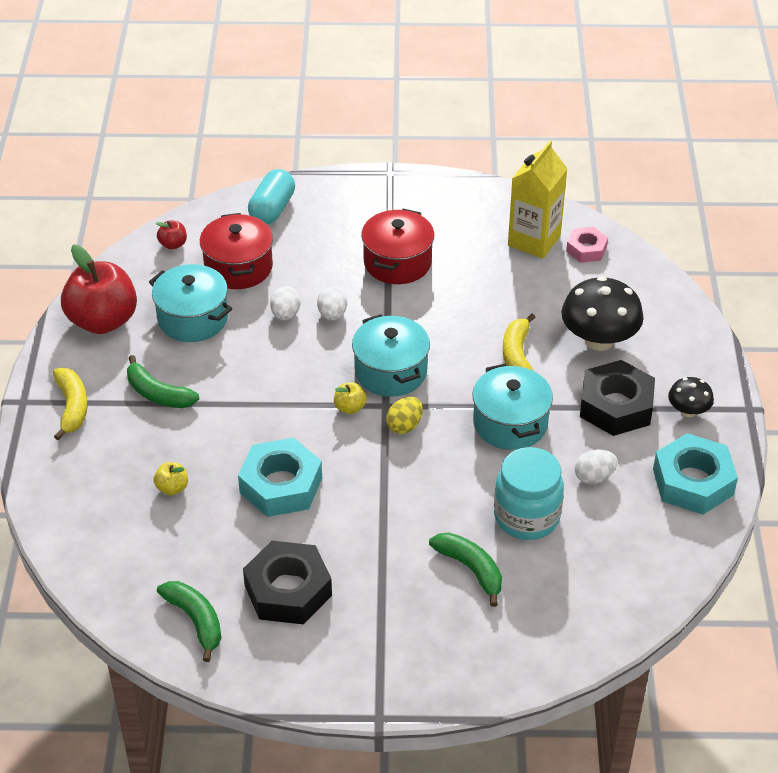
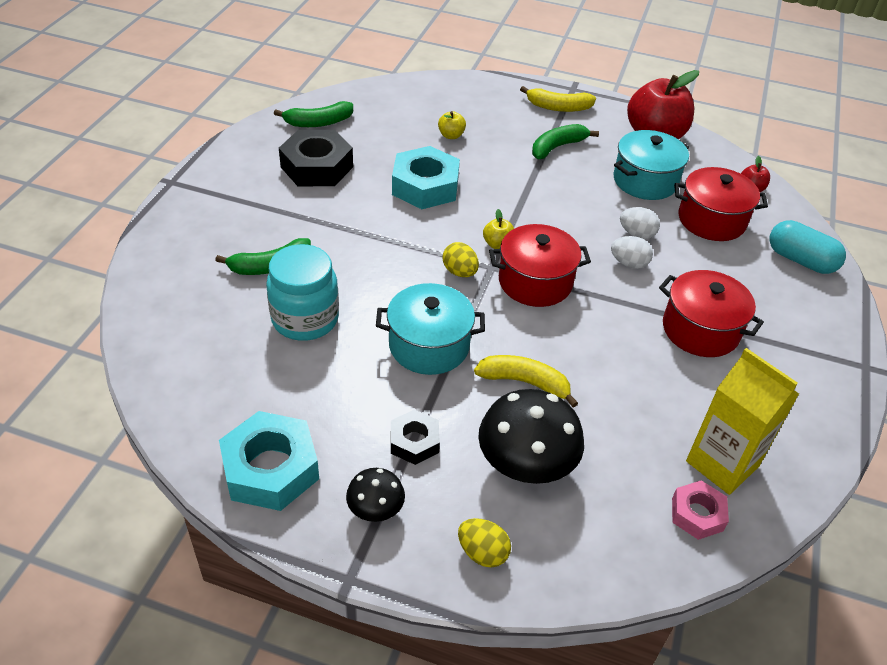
camera: 105 degrees right, 0 degrees up
(391, 371) = (535, 282): turquoise pot -> red pot
(594, 477) = (325, 386): white egg -> none
(616, 406) = (414, 442): black nut -> black nut, size x0.57
(685, 347) = (482, 553): none -> yellow egg

